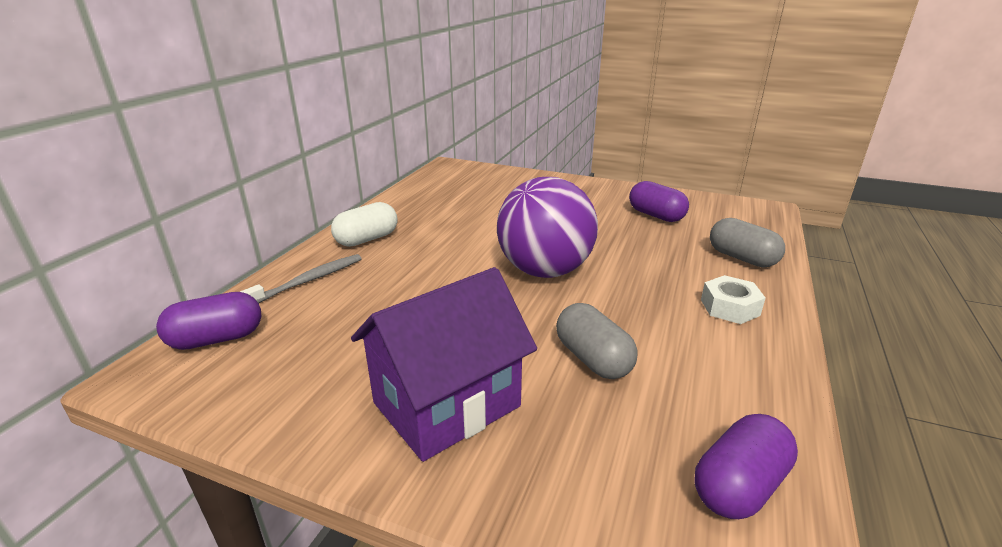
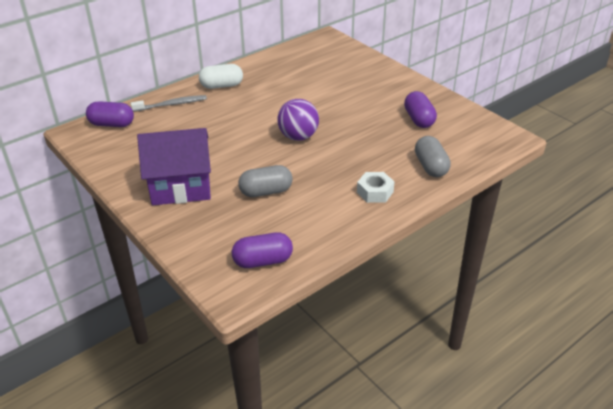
camera: 30 degrees right, 10 degrees up
(545, 270) = (298, 136): purple ball -> purple ball, size x0.66
(593, 359) = (266, 191): grey capsule -> grey capsule turned 75 degrees clockwise

